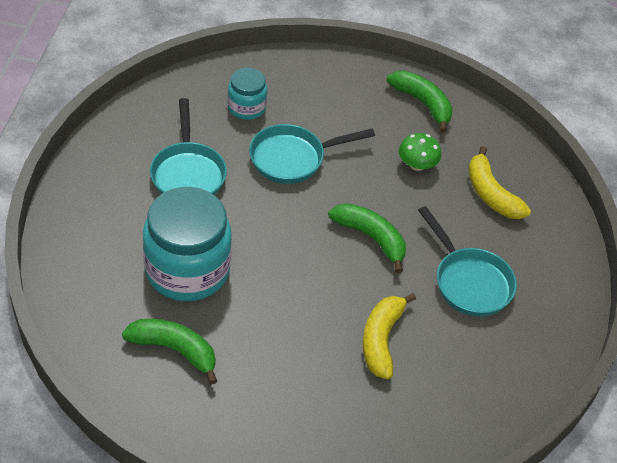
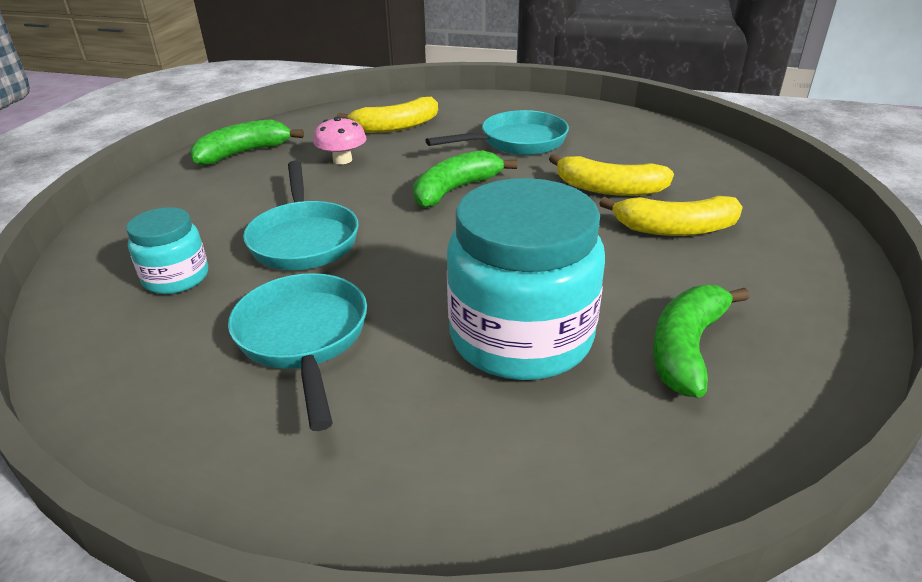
camera: 80 degrees left, 15 degrees down
(188, 173) = (303, 338): turquoise pan -> turquoise pan turned 105 degrees counterclockwise
(317, 374) = (675, 229): none -> yellow banana
(417, 165) = (342, 160): green mushroom -> pink mushroom

